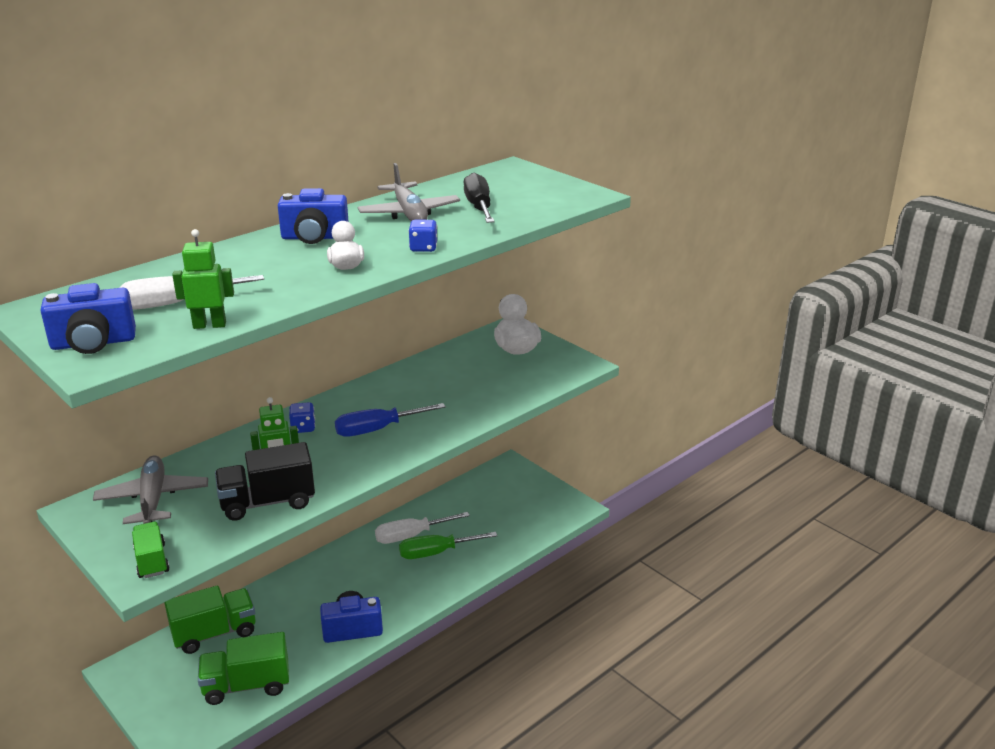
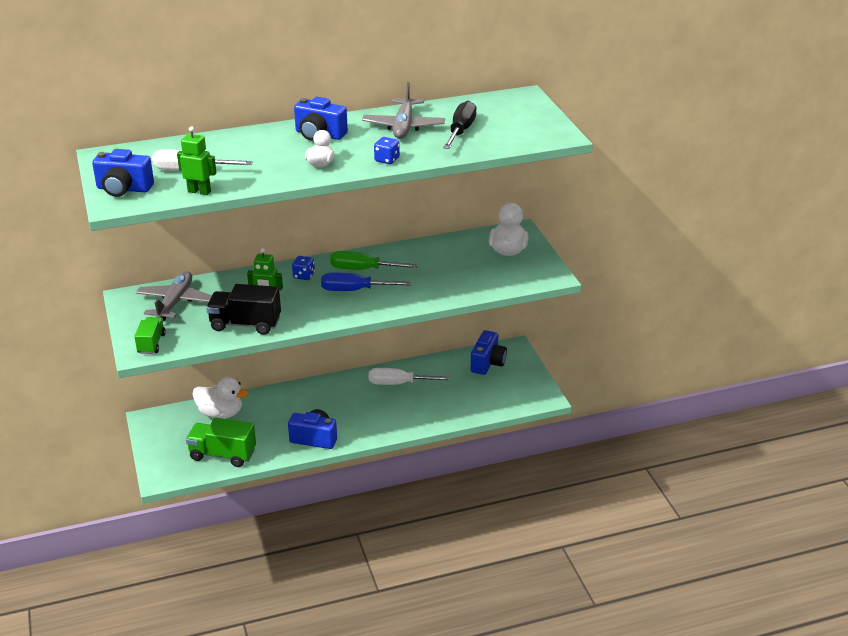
camera: 25 degrees right, 5 degrees up
(214, 633) = (220, 413): green truck -> white duck
(436, 553) = (409, 401): green screwdriver -> green screwdriver (363, 269)
(493, 487) = (488, 363): none -> blue camera

